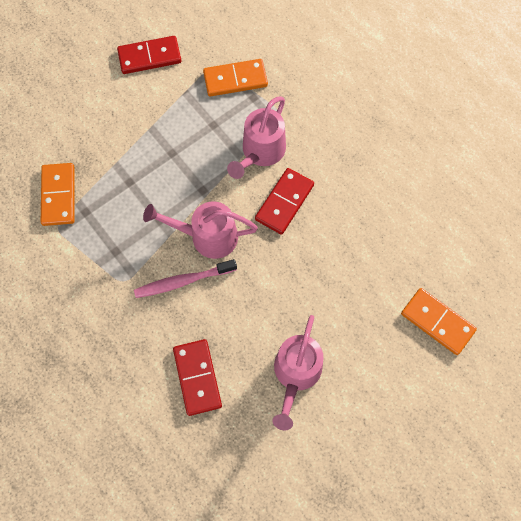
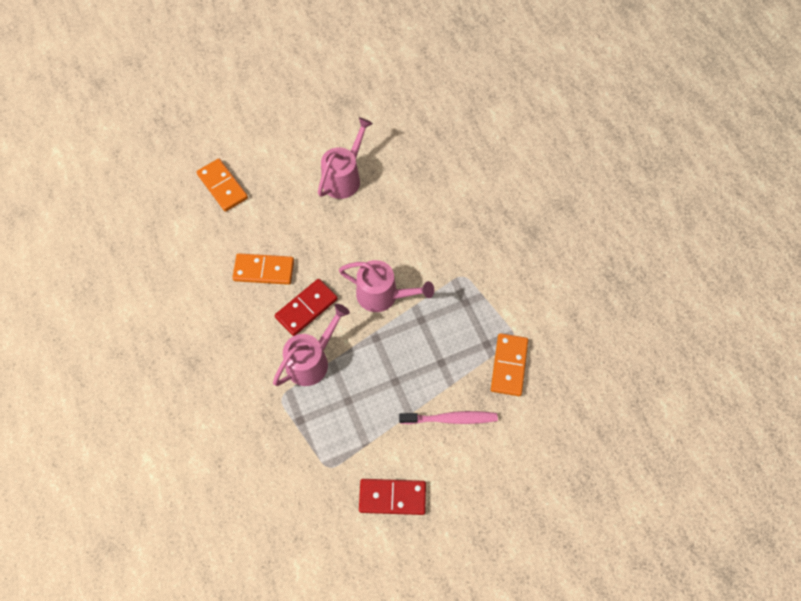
camera: 165 degrees left, 5 degrees down
(183, 281) = (413, 263): pink toothbrush -> pink toothbrush (450, 419)
(197, 377) = (419, 192): red domino -> none
(235, 79) = (311, 445): orange domino -> orange domino (264, 270)

